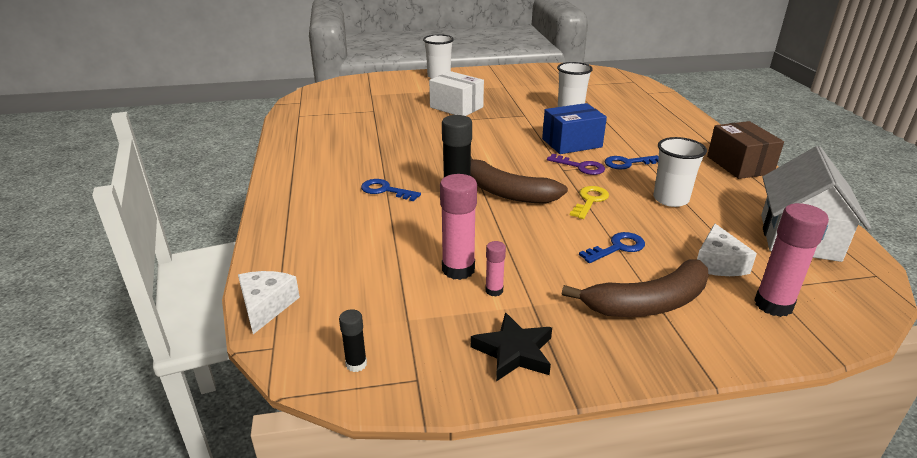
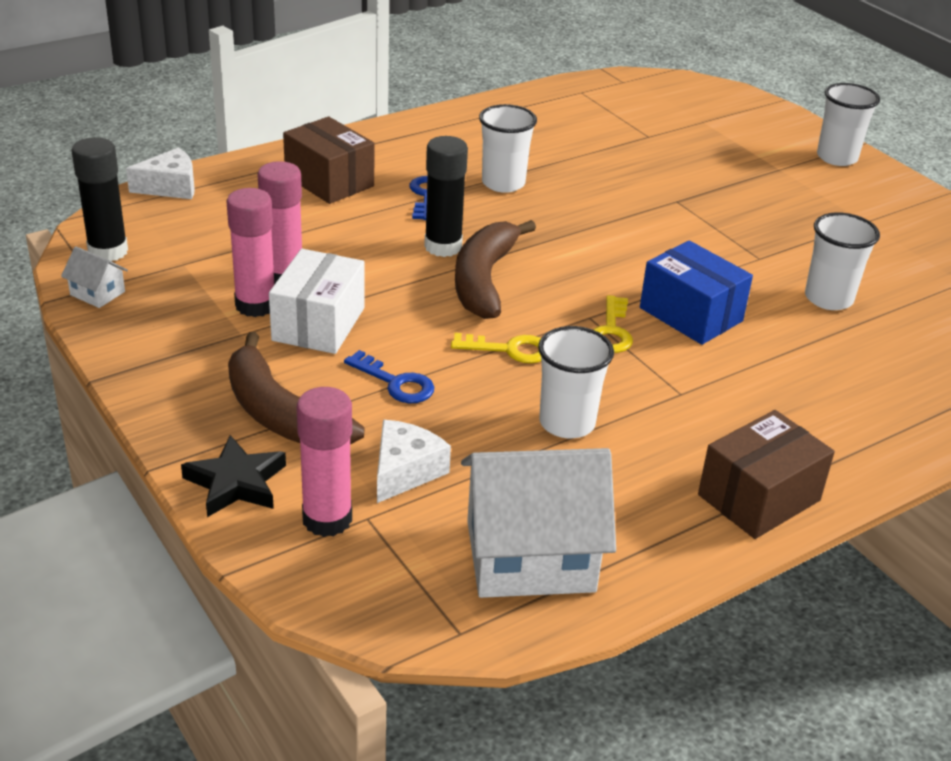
camera: 65 degrees right, 5 degrees up
(330, 224) = (329, 181): none -> brown box
(356, 364) = (108, 251): black glue stick -> black glue stick, size x1.93
(391, 162) = (503, 183): none -> white cup
(429, 382) = (97, 293): none -> white house
(456, 107) = (727, 195): white box -> white box (318, 324)
(494, 290) = (255, 305): pink glue stick -> pink glue stick, size x1.93
(514, 352) = (157, 333): black star -> black star (236, 483)
(580, 167) = (611, 331): purple key -> yellow key
(628, 163) = (662, 374): blue key -> none
(718, 263) = (405, 471): white cheese -> white cheese turned 135 degrees clockwise

